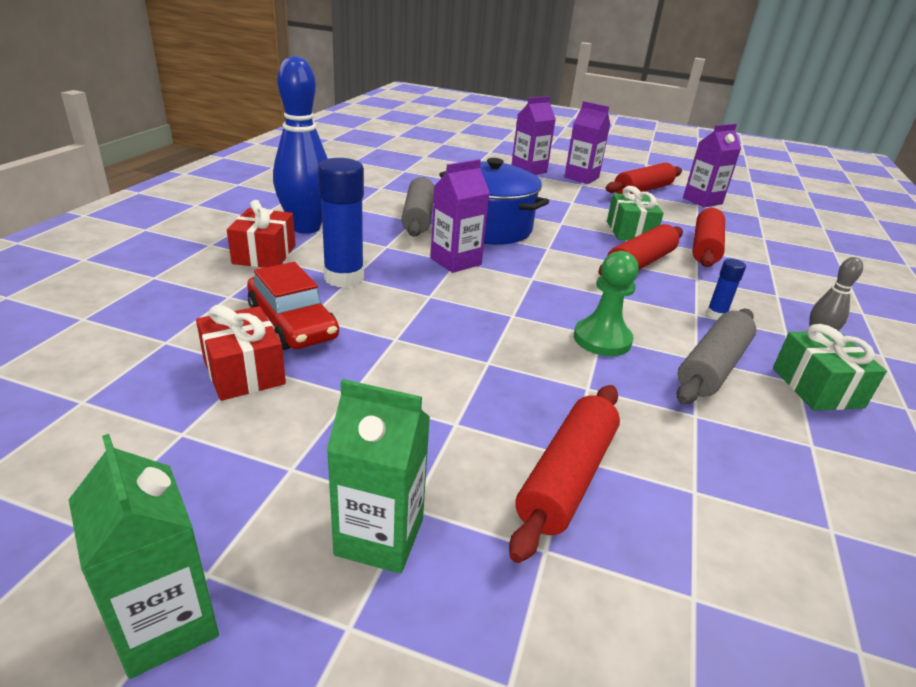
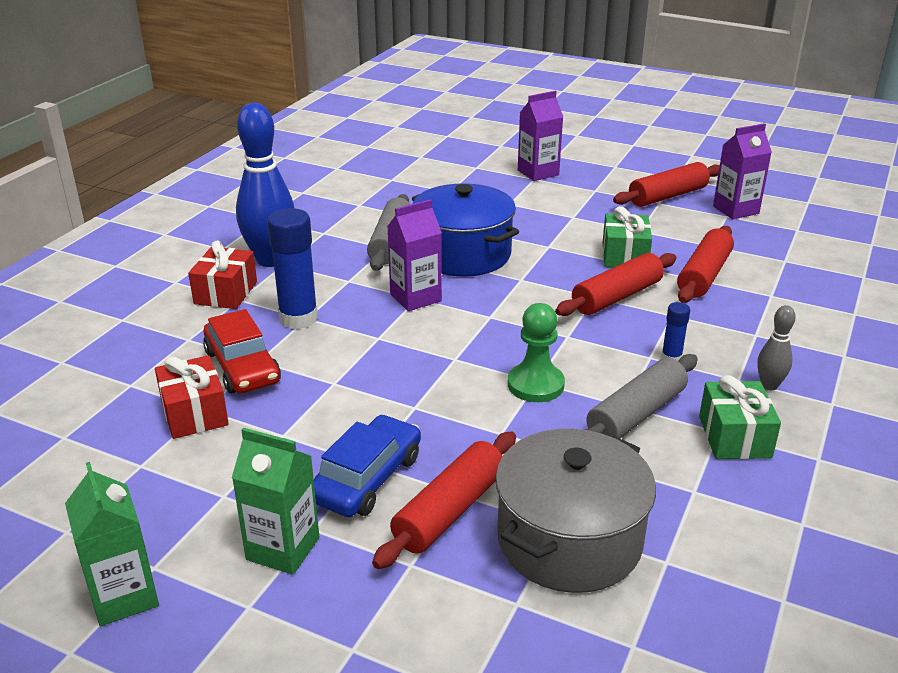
camera: 10 degrees right, 0 degrees up
(460, 441) = (367, 478): none -> blue car
(581, 178) = (599, 181): purple carton -> none
(715, 508) = (569, 540): none -> grey pot

